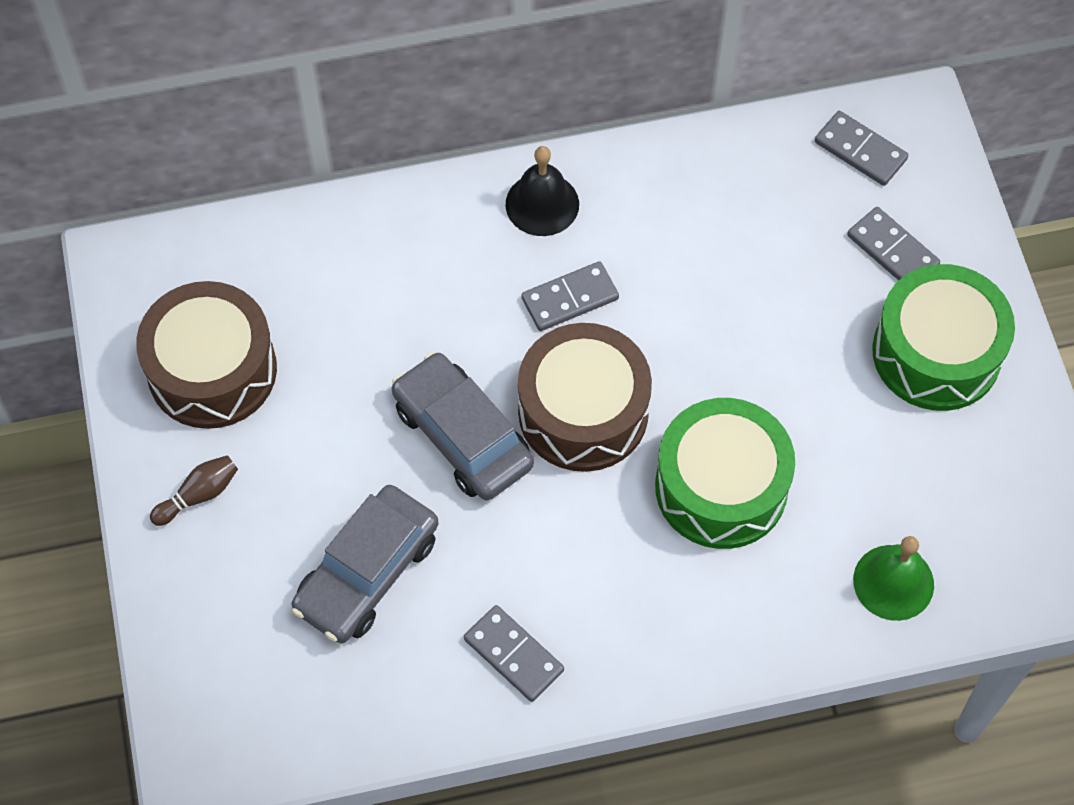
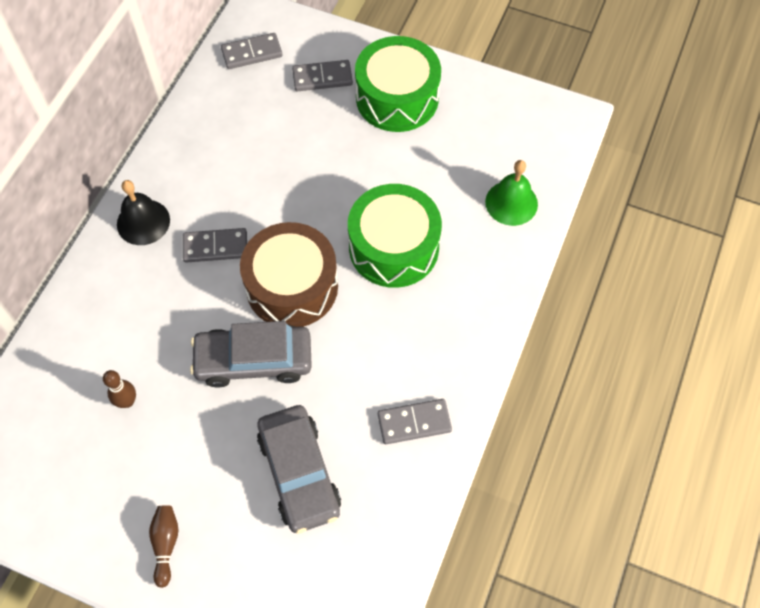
camera: 55 degrees left, 0 degrees up
(212, 370) = (86, 480): brown drum -> none
(323, 345) = (127, 401): none -> brown bowling pin
(570, 298) = (215, 247): grey domino -> grey domino turned 75 degrees clockwise

